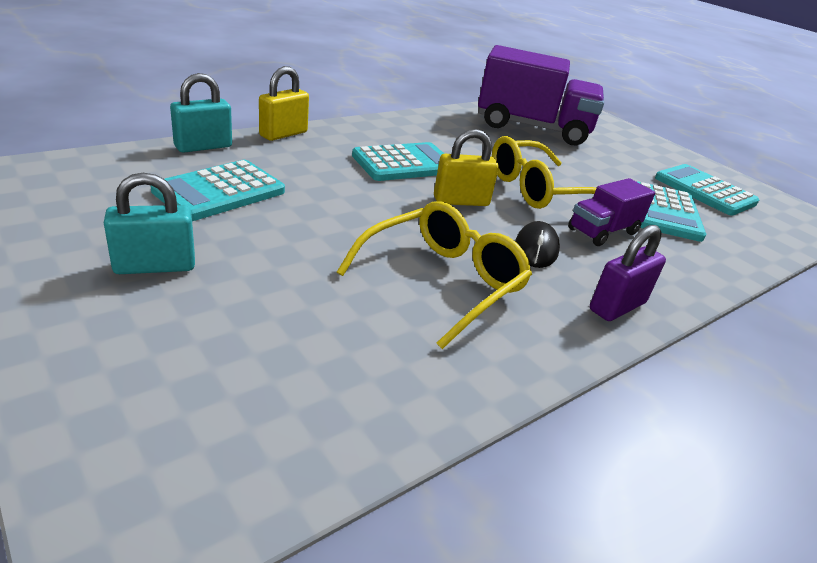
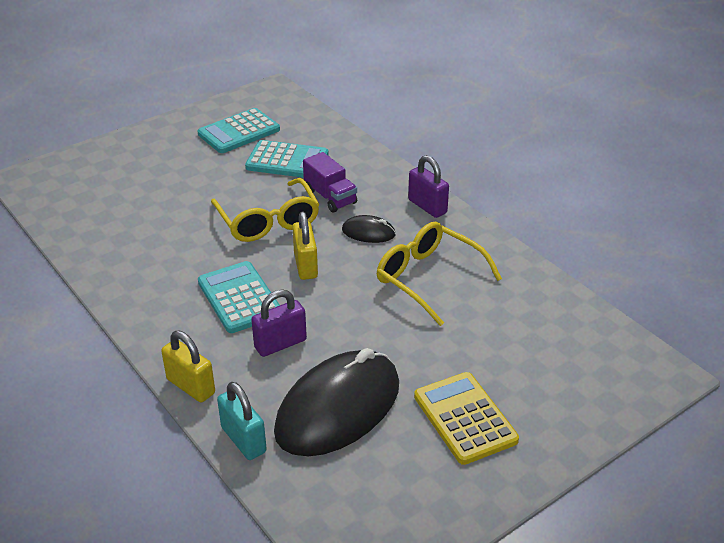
camera: 85 degrees left, 5 degrees up
(155, 266) = (465, 418): turquoise padlock -> yellow calculator
(220, 191) = (338, 408): turquoise calculator -> black mouse
(330, 175) = (280, 344): none -> purple padlock
(532, 128) = (118, 209): purple truck -> none

